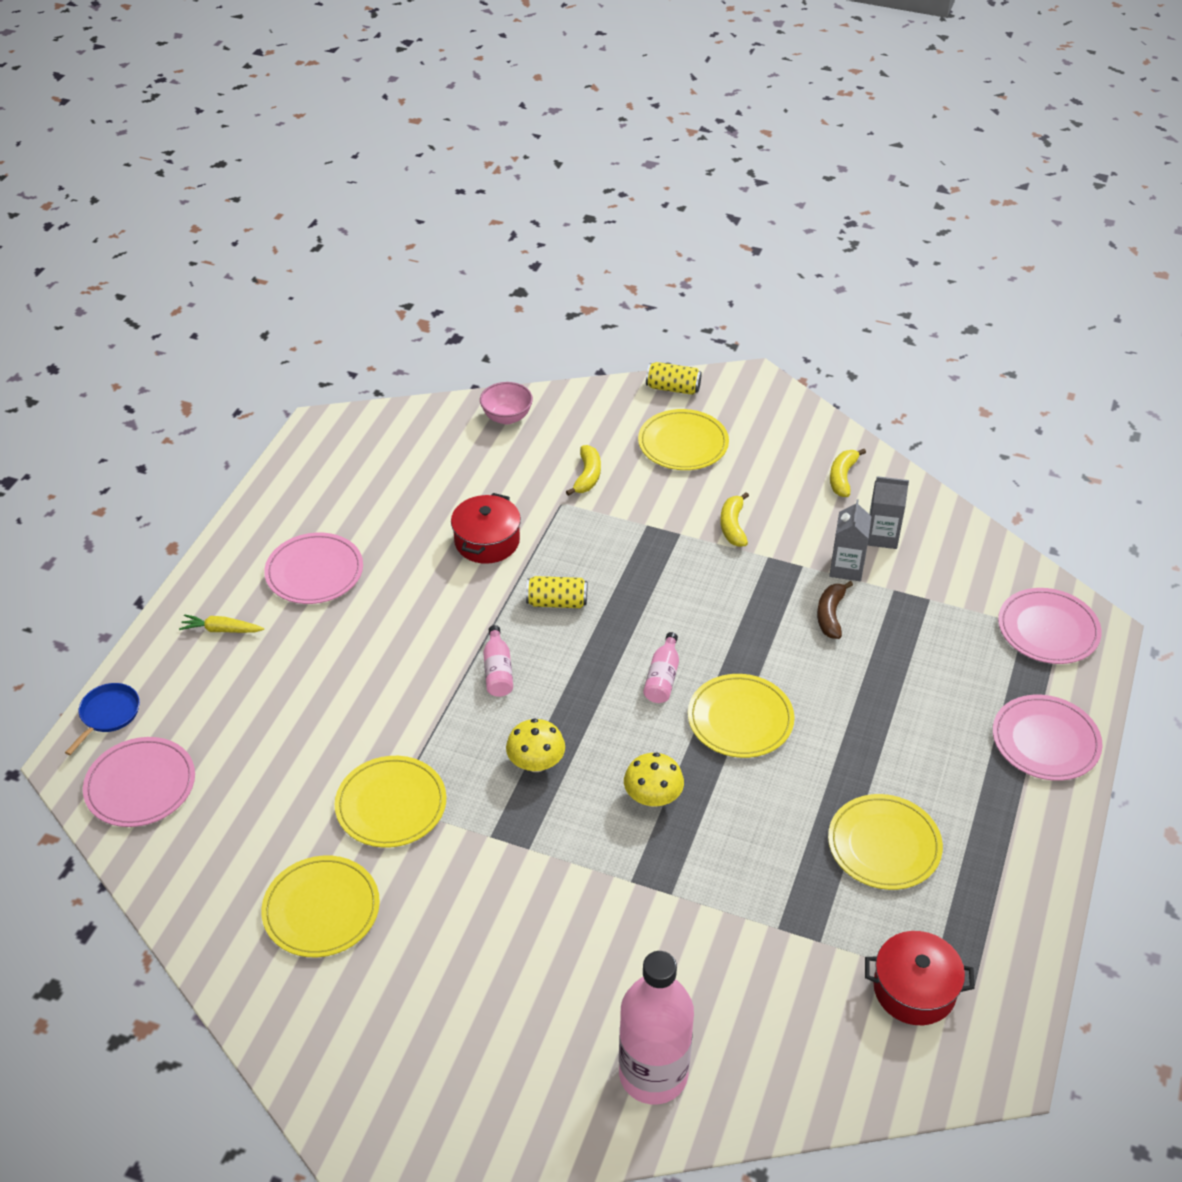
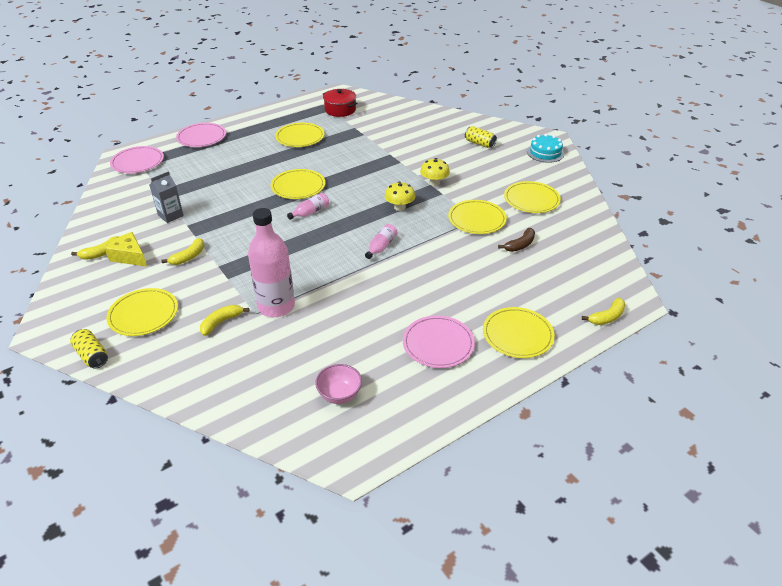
camera: 145 degrees left, 5 degrees down
(108, 714) = (607, 317): blue pan -> yellow banana
(140, 785) = (599, 275): pink plate -> none
(221, 630) = (517, 335): yellow carrot -> yellow plate
(362, 1091) = (545, 152): none -> turquoise cake
(487, 541) = (321, 312): red pot -> none
(507, 417) = (216, 393): pink bowl -> pink bowl (339, 395)
(557, 602) = (319, 263): yellow can -> yellow can (479, 143)
(653, 797) = (364, 179): yellow mushroom -> yellow mushroom (434, 183)
(653, 1074) = (443, 124): pink bottle -> pink bottle (276, 306)
(803, 491) = (130, 256): none -> yellow cheese
(830, 615) = (208, 202): brown banana -> brown banana (520, 245)
(882, 536) = (133, 220): grey carton -> none

